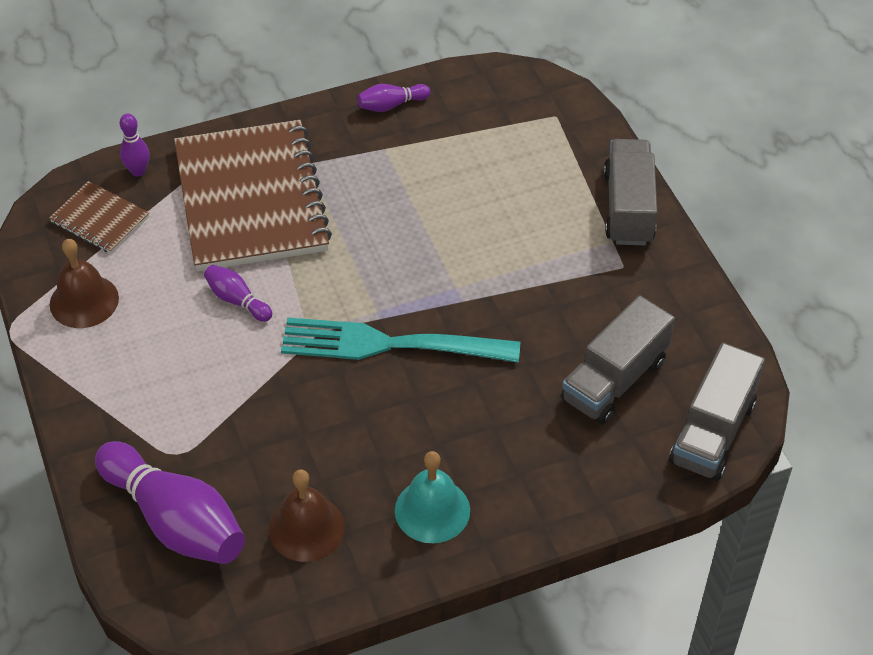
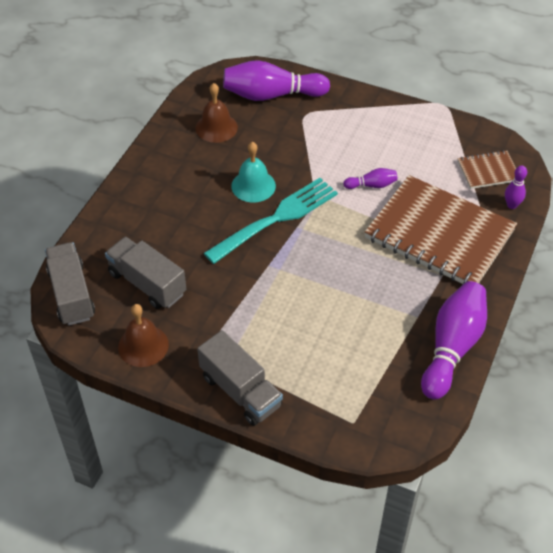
camera: 135 degrees right, 0 degrees up
(84, 301) = (434, 136): brown bell -> brown bell (143, 345)
(391, 105) = (452, 347): purple bowling pin -> purple bowling pin, size x2.14
(432, 510) = (171, 169): turquoise bell -> turquoise bell (253, 186)
(614, 380) = (147, 283): grey truck -> grey truck turned 45 degrees counterclockwise

